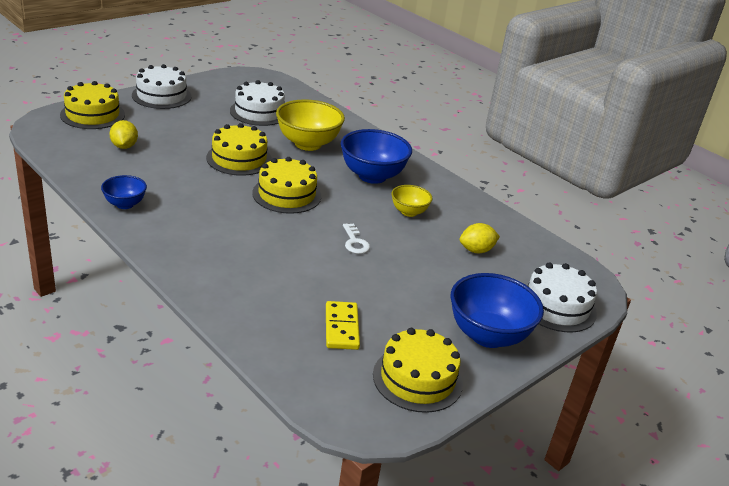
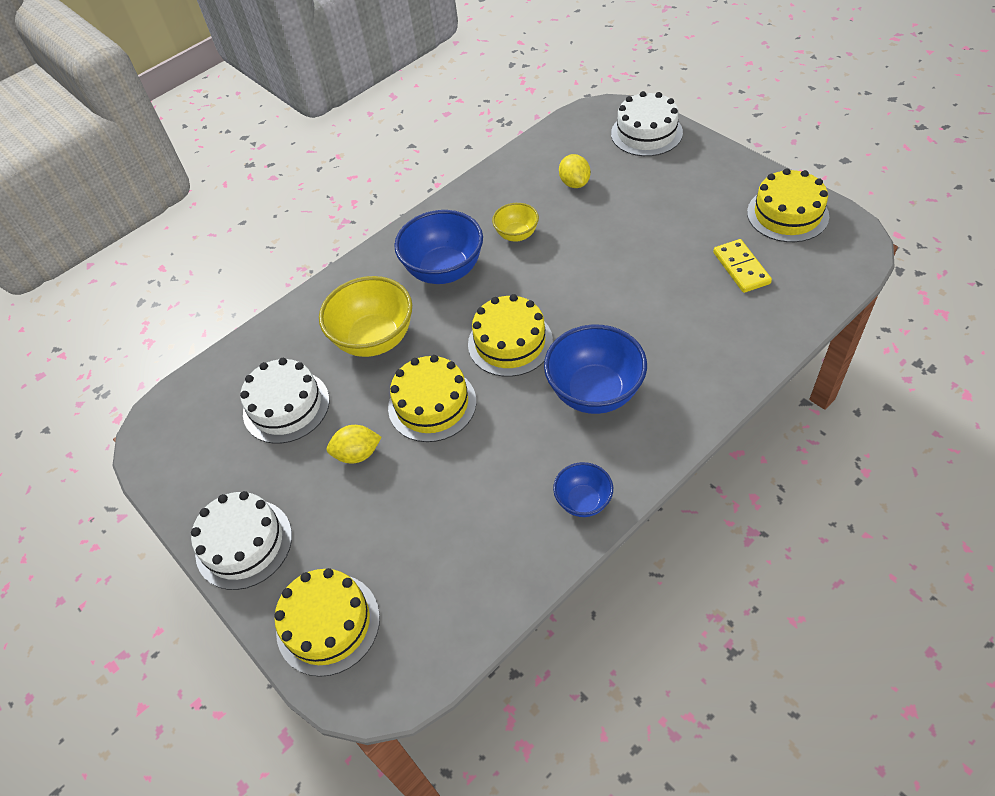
camera: 80 degrees left, 20 degrees up
(124, 146) = (426, 547): yellow lemon -> yellow lemon (357, 454)
(342, 328) = (741, 268): yellow domino -> yellow domino turned 75 degrees clockwise
(355, 242) = (592, 272): white key -> none
(488, 335) = (708, 174): blue bowl -> blue bowl (595, 392)

